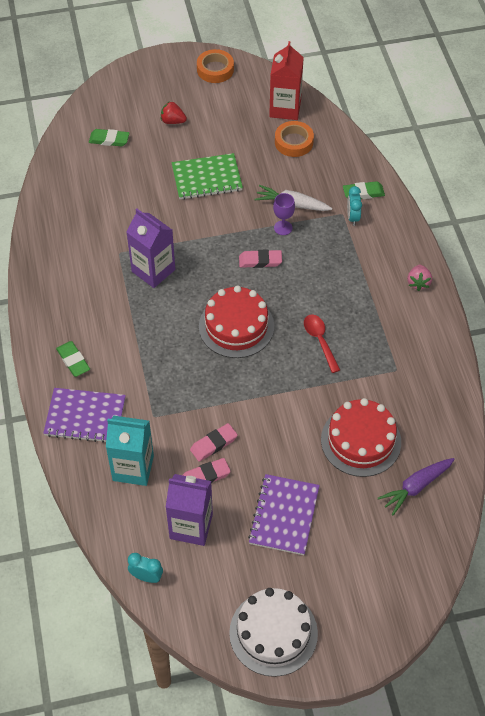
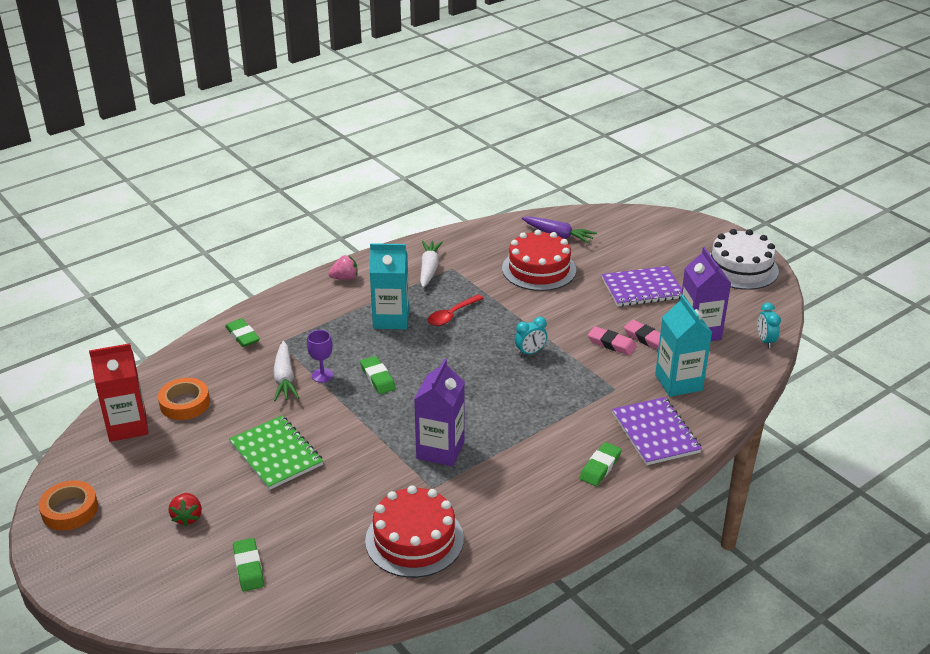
camera: 115 degrees left, 20 degrees down
(236, 326) = (472, 369): red cake -> red cake (414, 539)
(260, 261) = (377, 378): pink eraser -> green eraser
(337, 295) = (391, 319): none -> turquoise carton
(353, 217) = (281, 334): turquoise clock -> turquoise clock (530, 352)
(403, 351) = (429, 269): none -> white carrot

